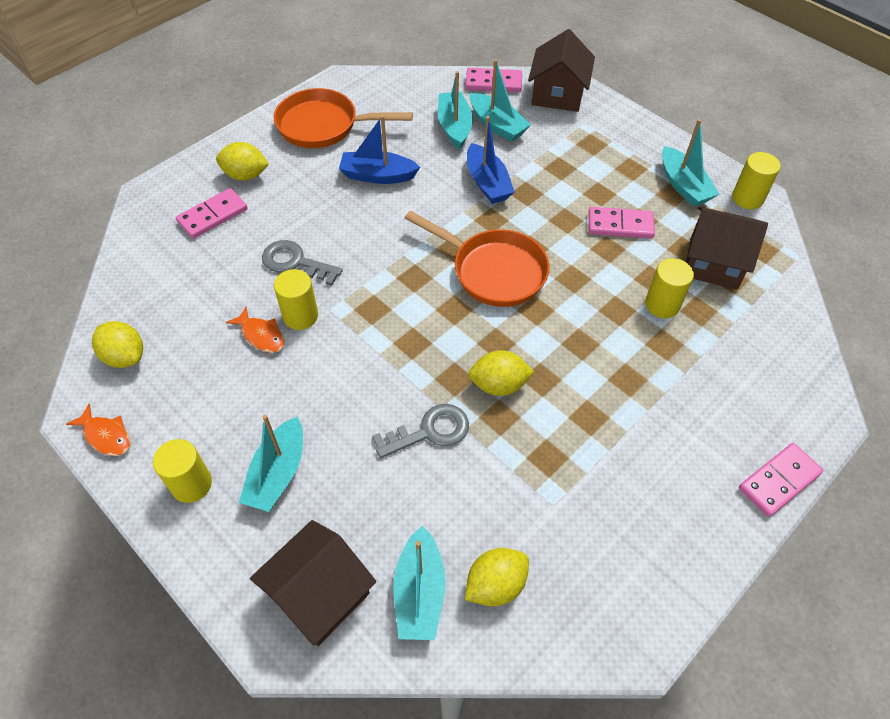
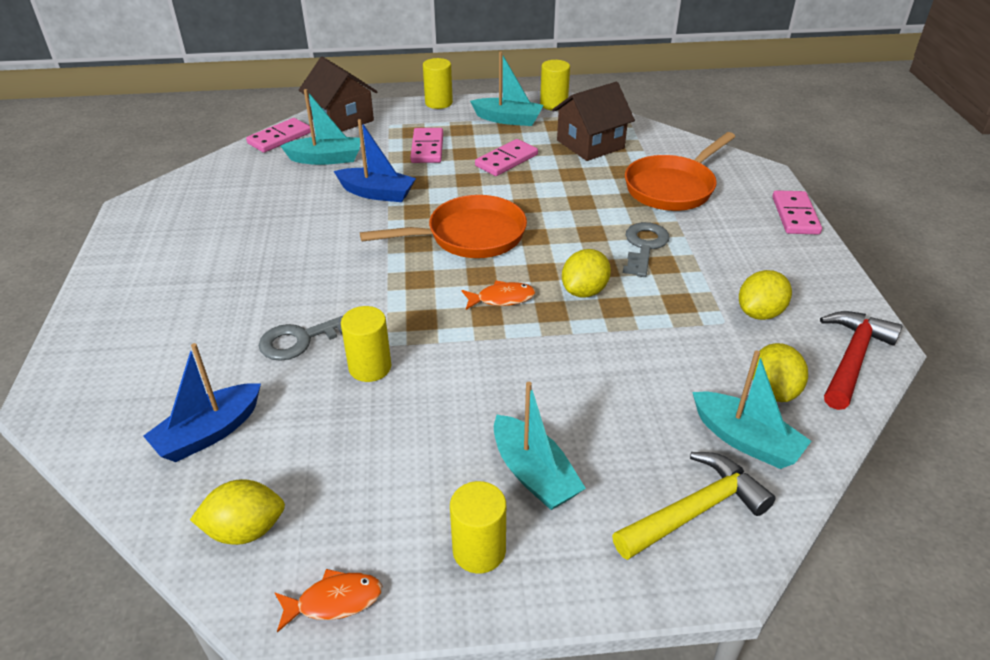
camera: 50 degrees left, 15 degrees down
(213, 216) = (158, 366): pink domino -> pink domino (427, 148)
(245, 175) = (144, 318): yellow lemon -> yellow lemon (760, 313)
(261, 335) = (358, 405): orange fish -> orange fish (502, 298)
(319, 594) = (695, 510): brown house -> yellow hammer
(323, 125) = (168, 242): orange pan -> orange pan (672, 187)
(377, 175) = (278, 242): blue boat -> blue boat (209, 433)
(429, 431) = (589, 352): grey key -> grey key (644, 246)
(454, 127) = (292, 178): turquoise boat -> none
(596, 629) = (852, 358): none -> red hammer
(662, 305) = (600, 182): yellow cylinder -> yellow cylinder (438, 103)

